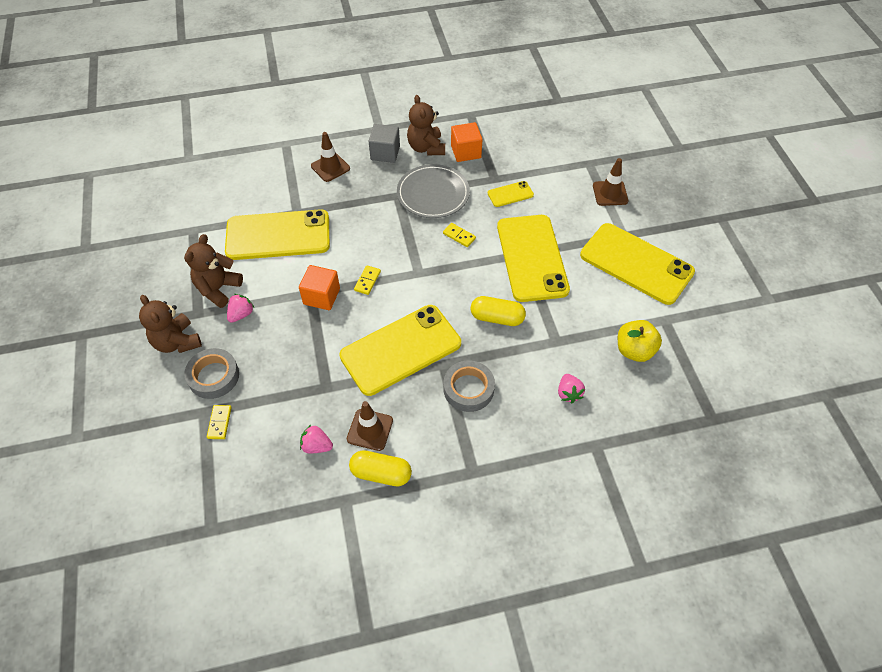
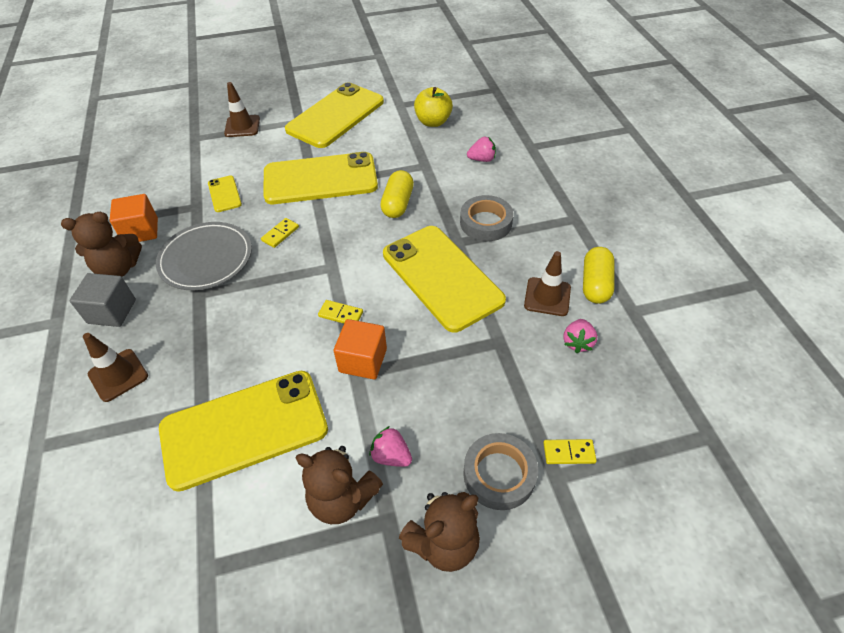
camera: 90 degrees left, 5 degrees down
(278, 235) = (244, 428): yellow phone -> yellow phone turned 75 degrees clockwise

